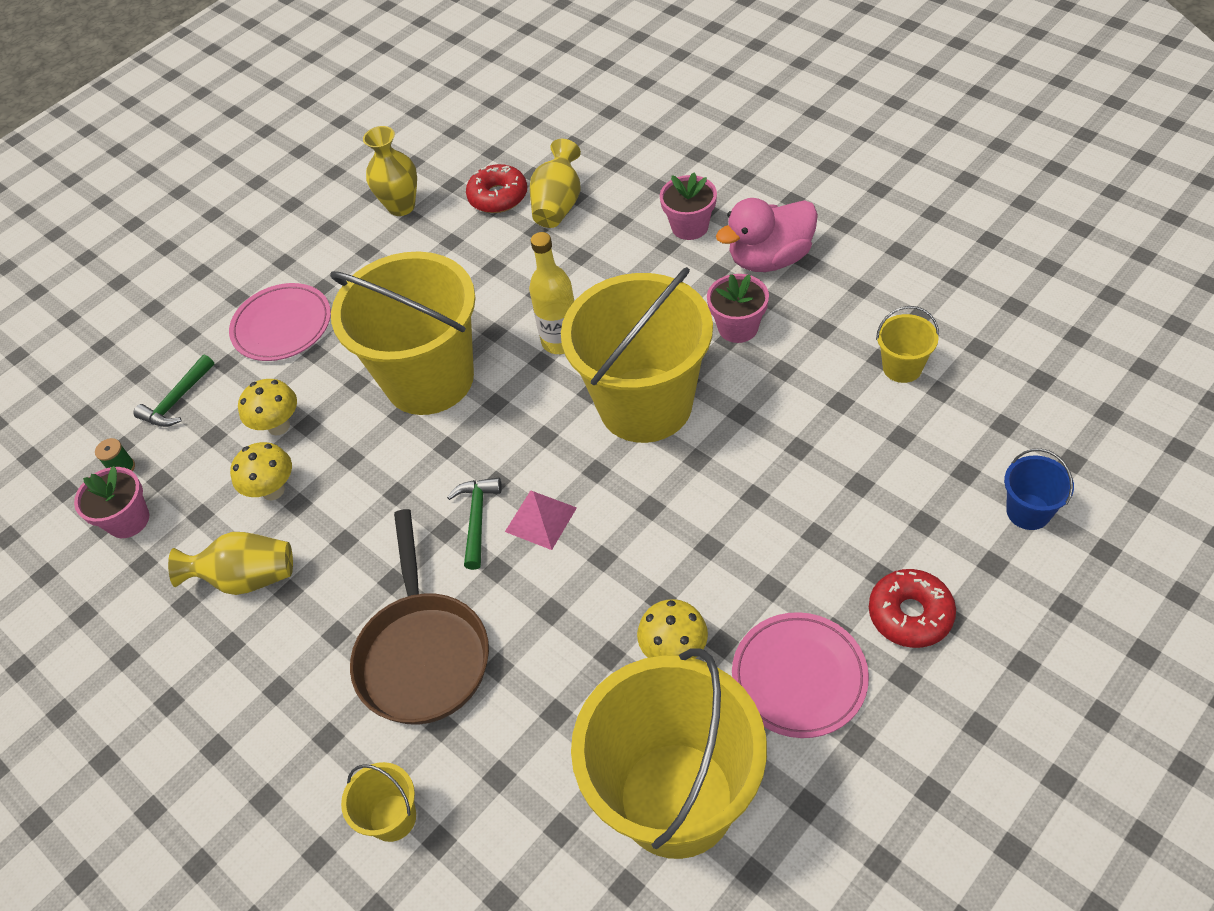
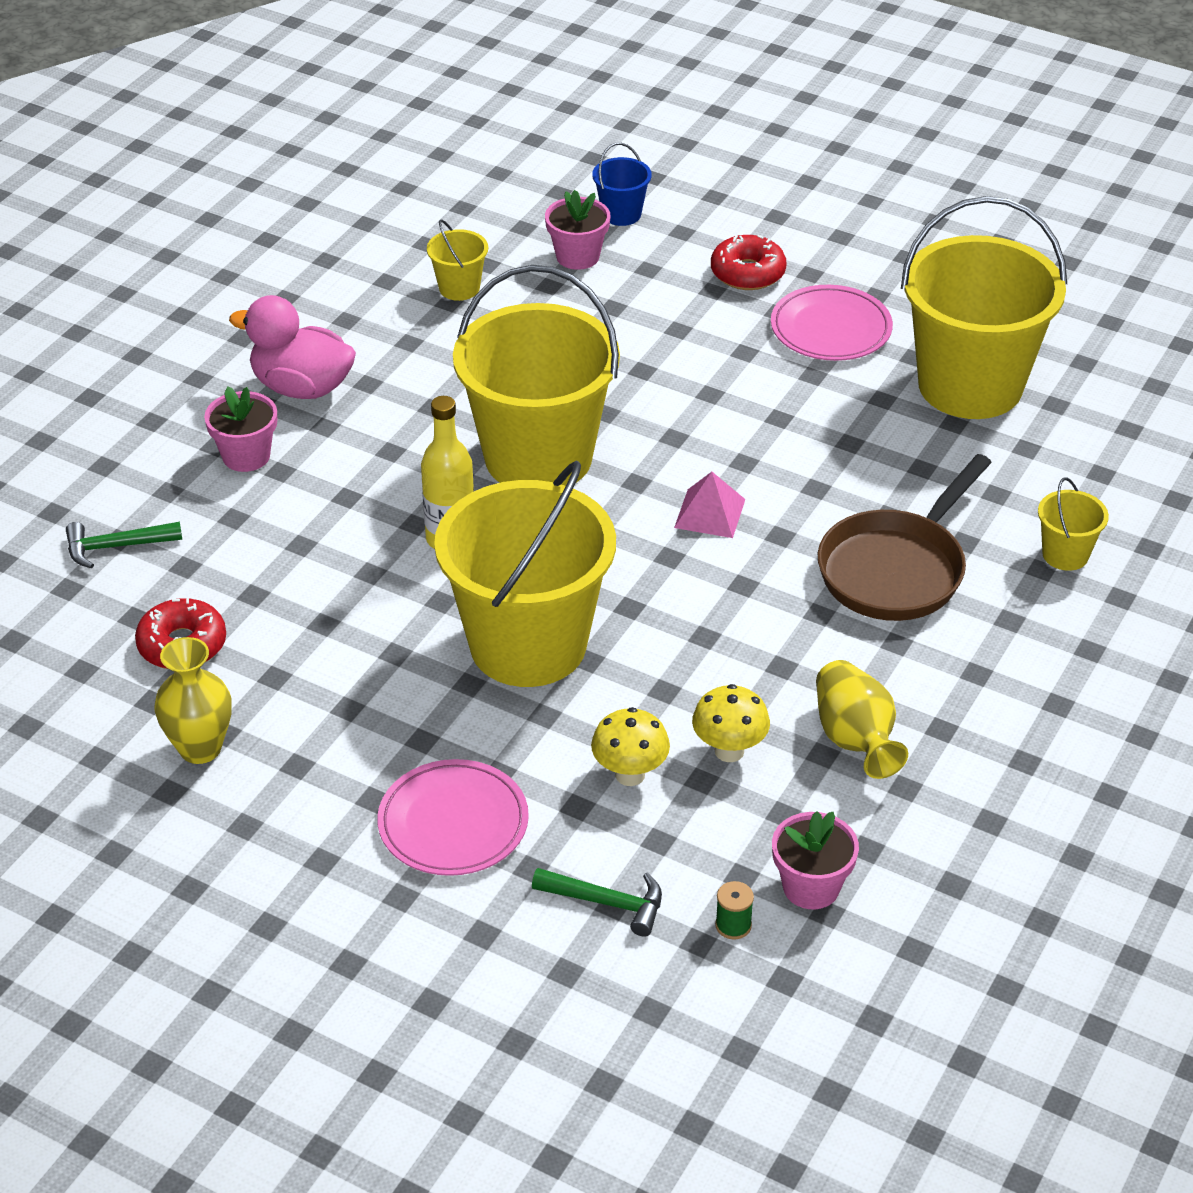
camera: 110 degrees left, 10 degrees down
(423, 654) = (896, 570): brown pan -> brown pan turned 150 degrees clockwise
(477, 519) = (722, 562): green hammer -> green hammer (116, 547)
(558, 204) = (201, 580): yellow vase -> none
(674, 651) = (831, 402): yellow mushroom -> none
(738, 327) = (414, 401): pink flower pot -> pink flower pot (577, 256)
(770, 259) = (302, 387): pink duck -> pink duck turned 150 degrees clockwise

